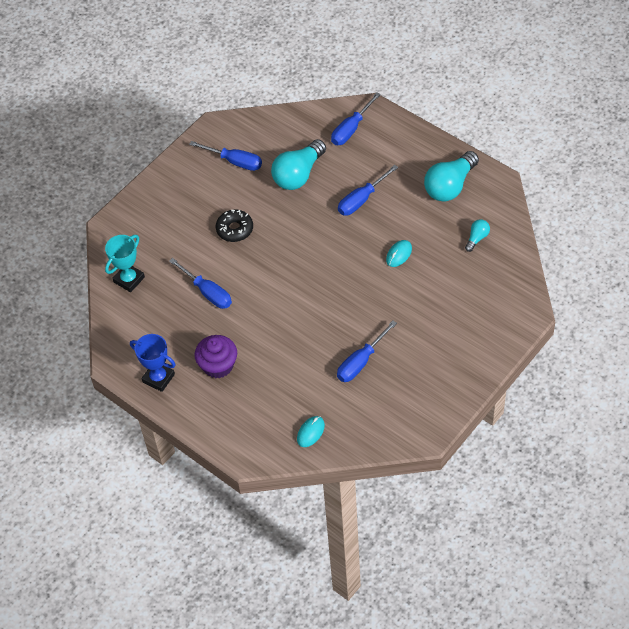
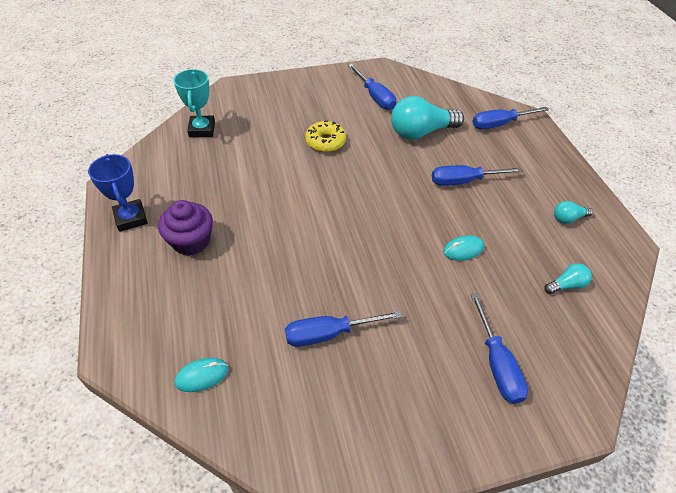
camera: 30 degrees right, 5 degrees down
(129, 279) = (202, 129): turquoise trophy -> turquoise trophy turned 75 degrees counterclockwise
(207, 292) = (251, 175): blue screwdriver -> blue screwdriver (497, 363)
(234, 229) = (325, 142): black donut -> yellow donut
(450, 186) = (568, 218): turquoise light bulb -> turquoise light bulb, size x0.48

